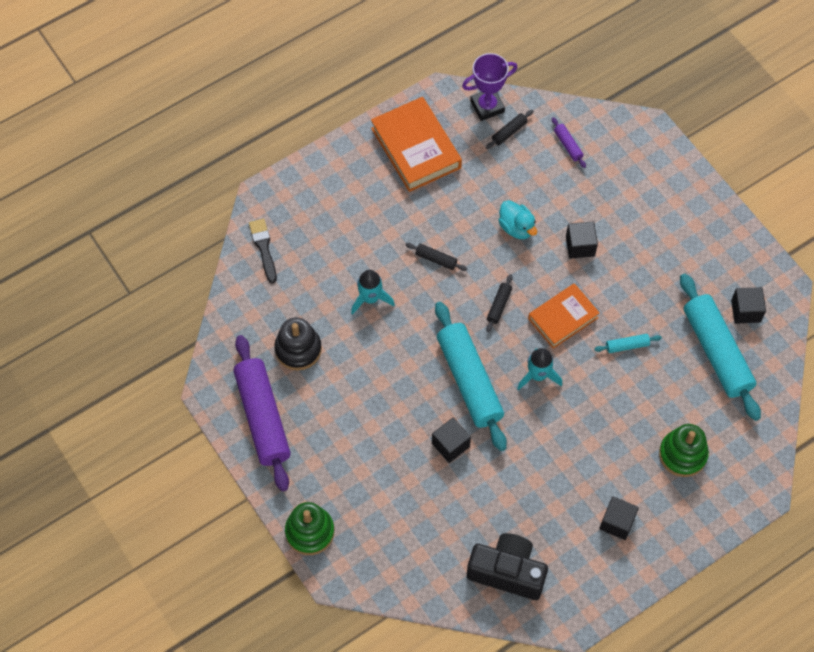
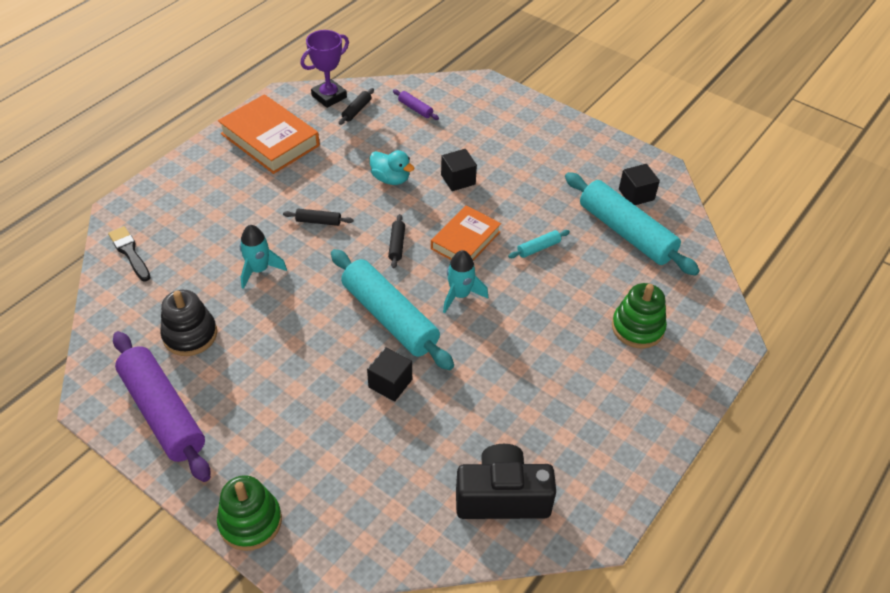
camera: 20 degrees left, 15 degrees down
(617, 522) = (601, 410): black cube -> none

